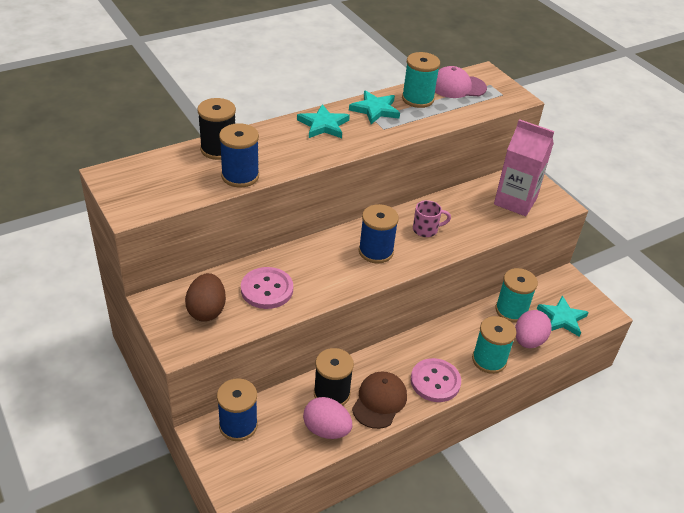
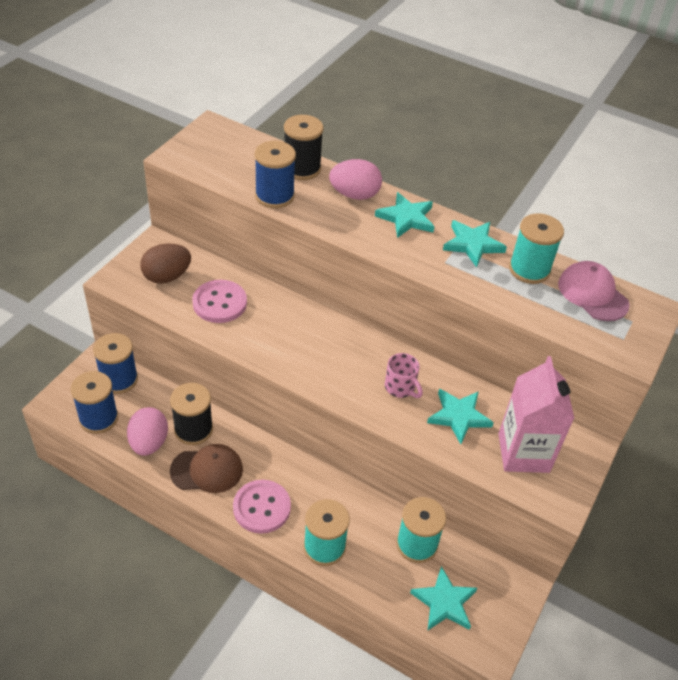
camera: 60 degrees right, 5 degrees up
(376, 251) = (332, 359): blue spool -> blue spool (98, 418)
(469, 215) = (459, 416): none -> turquoise star
(528, 341) = (381, 577): pink egg -> pink egg (354, 195)

